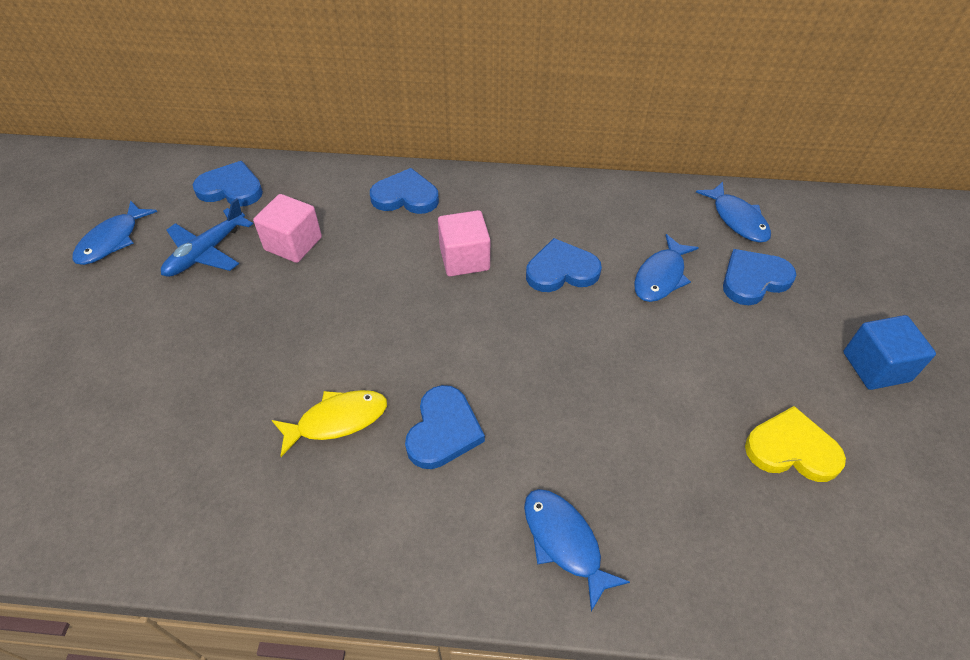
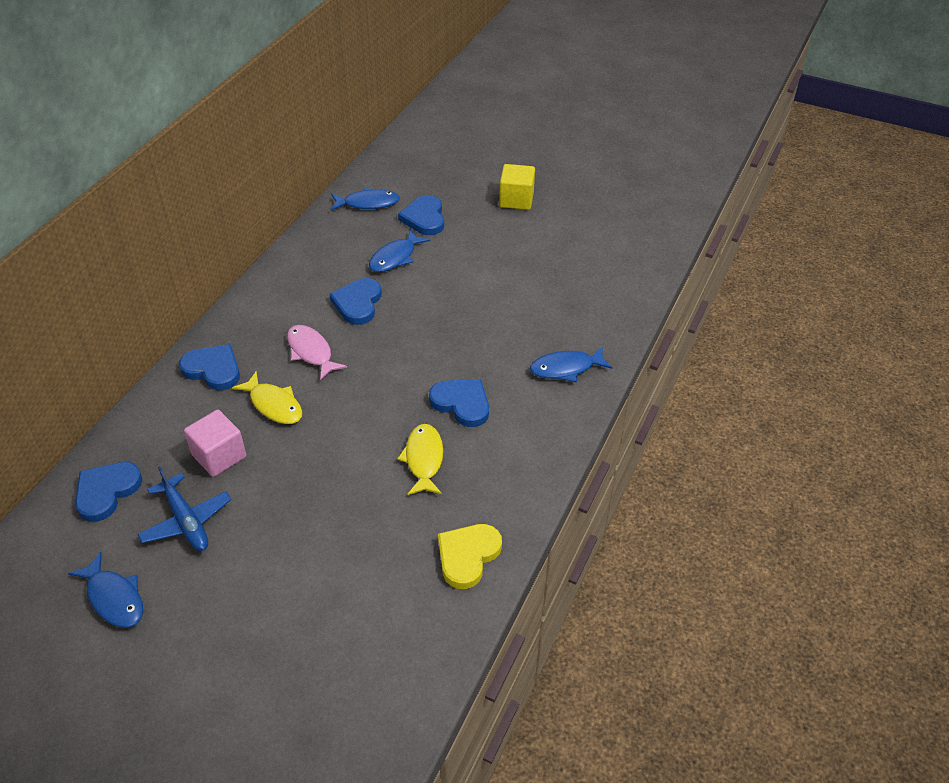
camera: 70 degrees left, 5 degrees down
(375, 258) = (274, 405): none -> yellow fish
(405, 196) = (213, 369): blue heart -> blue heart turned 90 degrees clockwise
(464, 259) = (311, 352): pink cube -> pink fish
(661, 276) = (395, 257): blue fish -> blue fish turned 75 degrees clockwise
(791, 449) = (551, 255): yellow heart -> yellow heart (467, 556)
(876, 367) = (516, 200): blue cube -> yellow cube

